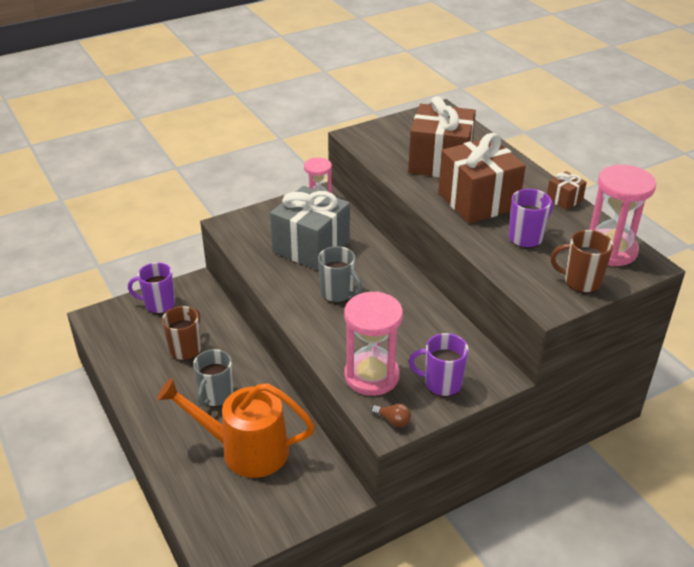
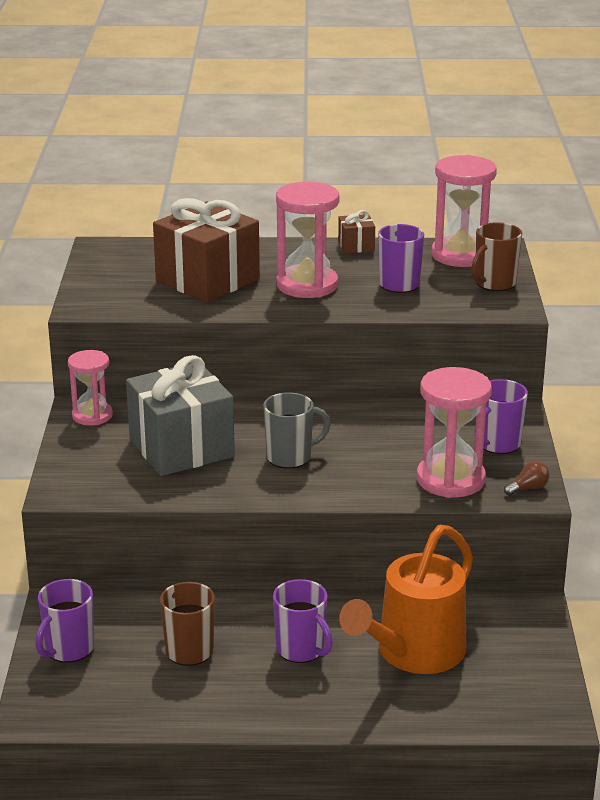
camera: 60 degrees left, 10 degrees down
(216, 396) = (301, 650): grey mug -> purple mug
(478, 201) = (307, 285): brown gift -> pink hourglass

